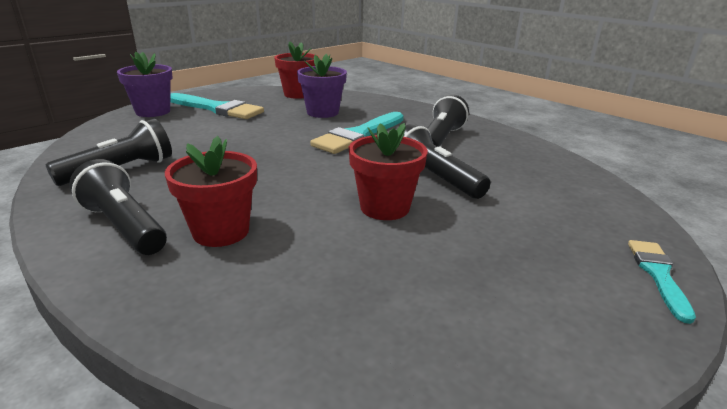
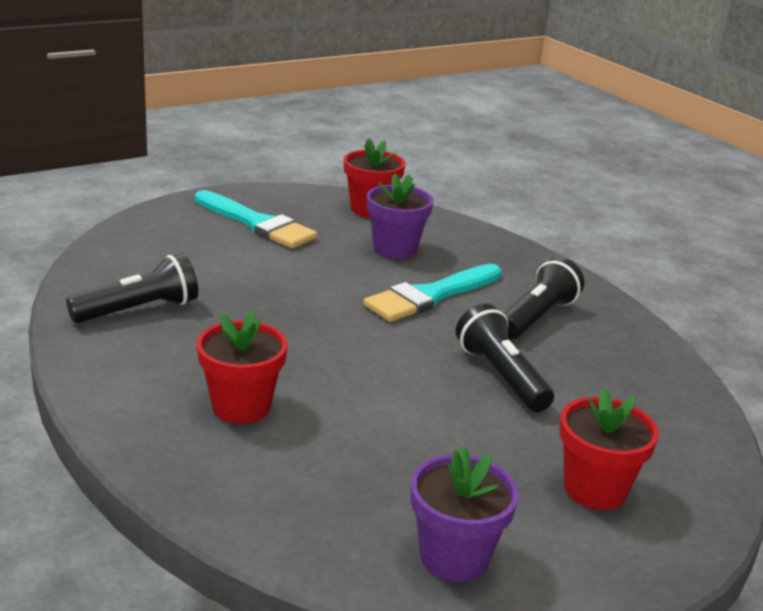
camera: 10 degrees right, 0 degrees up
(124, 226) = (144, 384): black flashlight -> none
(153, 112) = (175, 218): purple flower pot -> purple flower pot (454, 557)
(384, 207) = (424, 406): red flower pot -> red flower pot (594, 489)
(658, 274) = (686, 532): turquoise brush -> none

